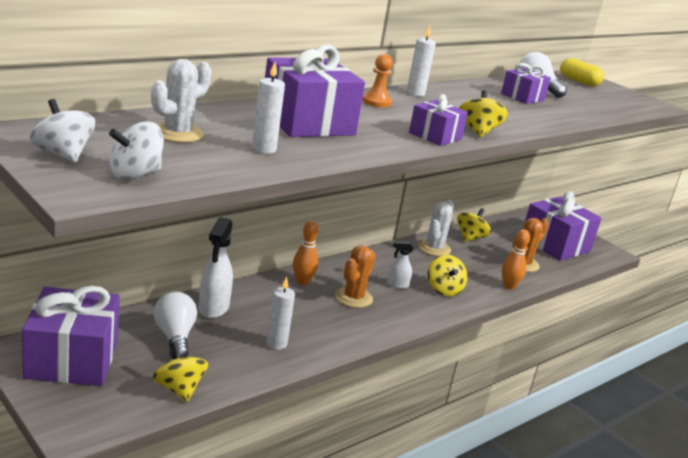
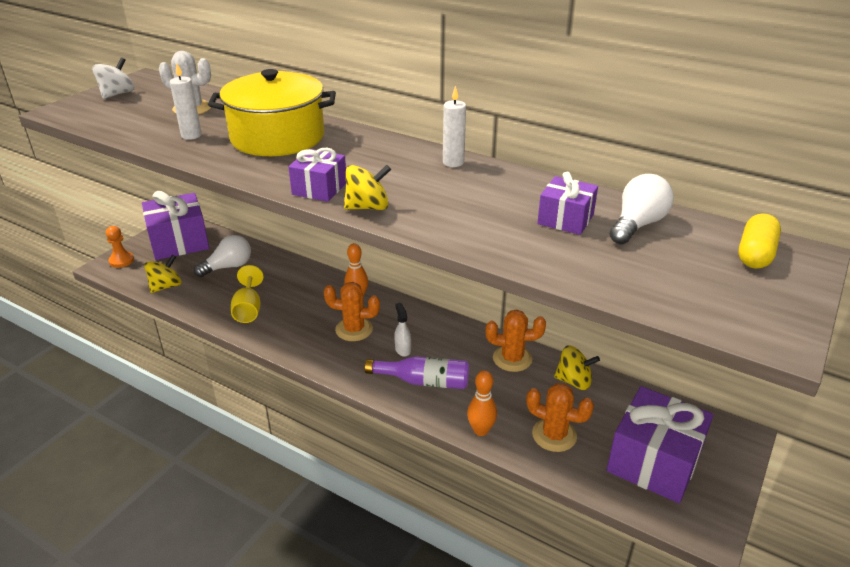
camera: 75 degrees right, 10 degrees up
(135, 174) = (101, 115): white spinning top -> none
(213, 308) = (279, 270): white spray bottle -> none
(276, 344) = (248, 309): white candle -> yellow goblet
(308, 122) = (277, 137): purple gift -> yellow pot
(376, 102) = (386, 151): orange pawn -> orange pawn (121, 261)
(434, 248) = (512, 358): white cactus -> orange cactus
(443, 289) = (423, 381): yellow spinning top -> purple bottle

